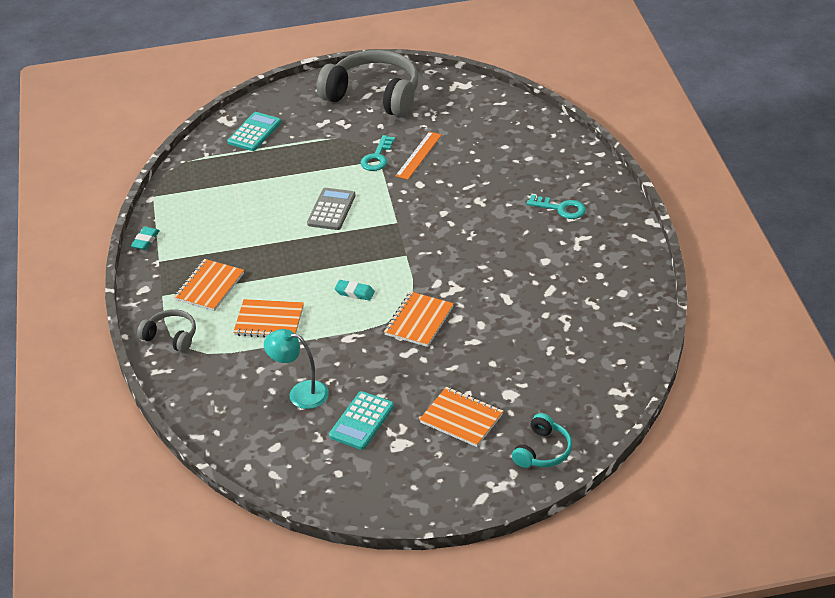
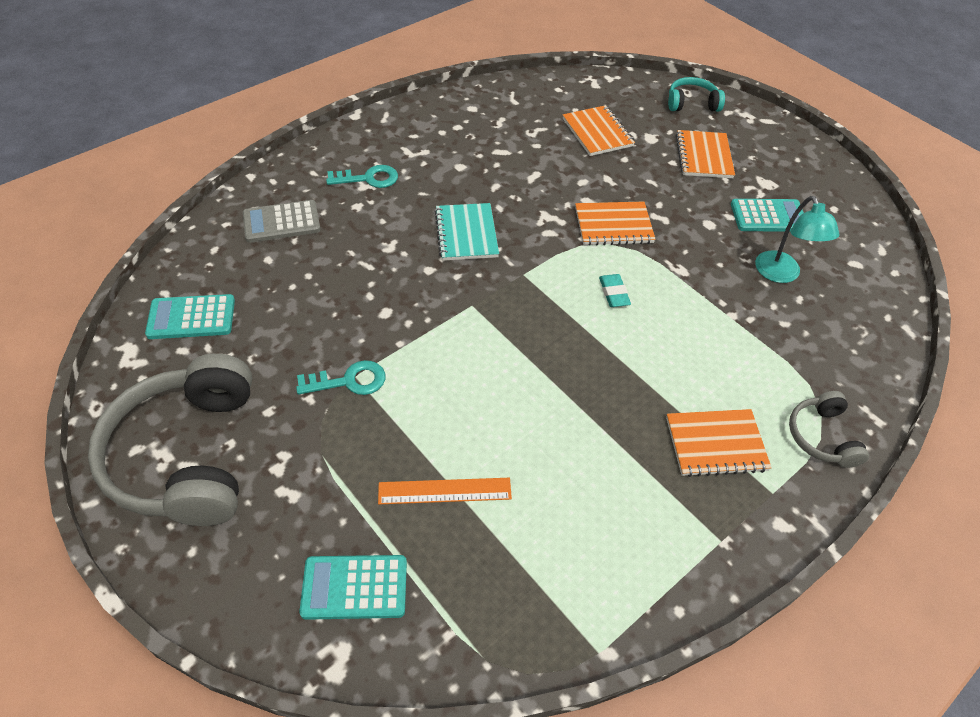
camera: 125 degrees left, 10 degrees up
(145, 240) = (698, 590): turquoise eraser -> none
(269, 321) = (716, 350): orange notebook -> orange notebook (597, 132)
(331, 210) = (487, 382): grey calculator -> grey calculator (281, 222)
(419, 155) = (324, 337): orange ruler -> orange ruler (445, 491)
(466, 240) = (466, 234): none -> turquoise notebook
(474, 109) = (191, 317): none -> turquoise calculator
(561, 208) = (368, 178): turquoise key -> turquoise key turned 90 degrees clockwise

